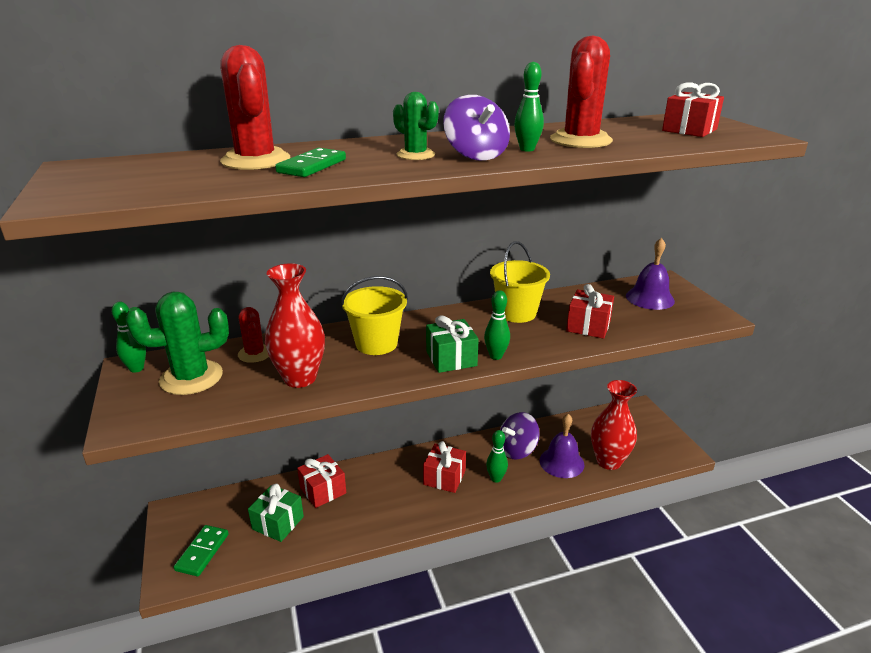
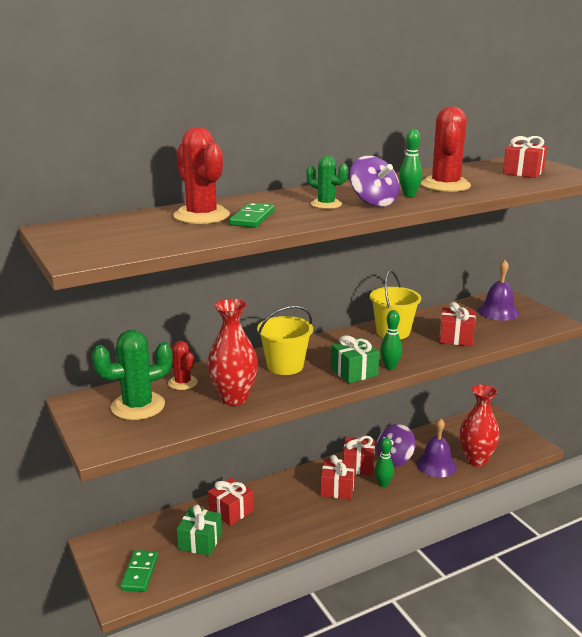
camera: 10 degrees left, 5 degrees down
(136, 369) = (83, 404): green bowling pin -> none
(475, 452) = (358, 465): none -> red gift

